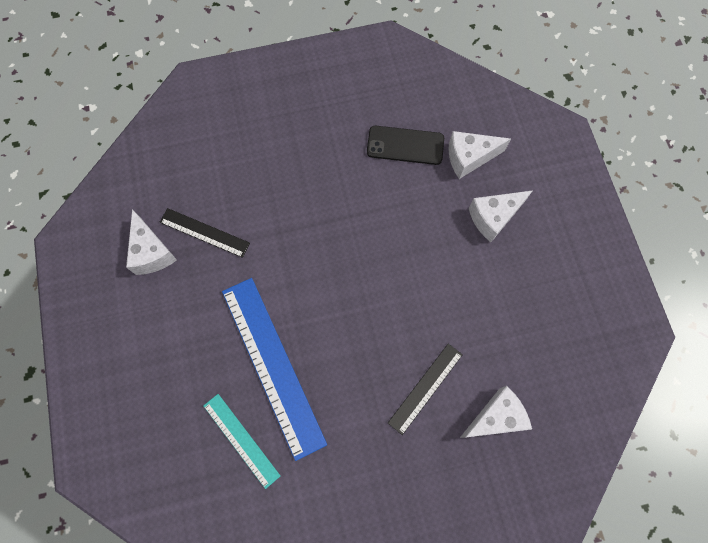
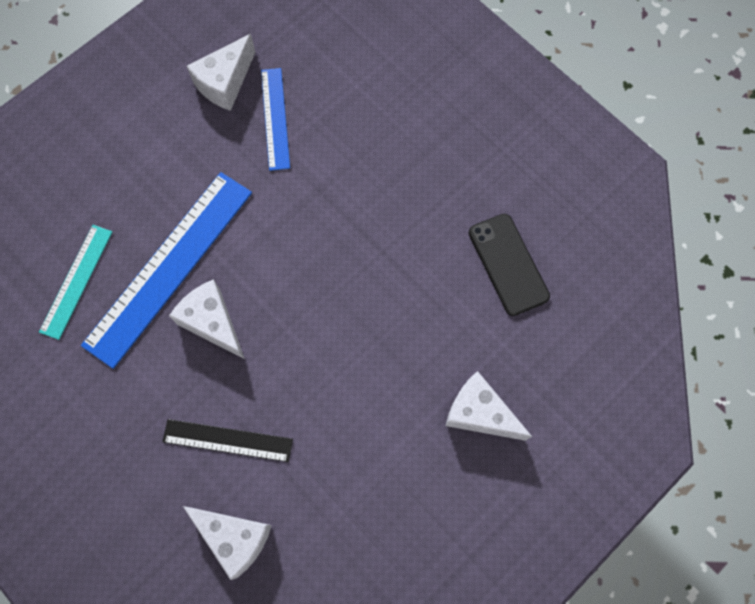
camera: 60 degrees right, 0 degrees up
(204, 232) = (275, 118): black ruler -> blue ruler
(469, 158) = (540, 345): white cheese -> white cheese (212, 323)

